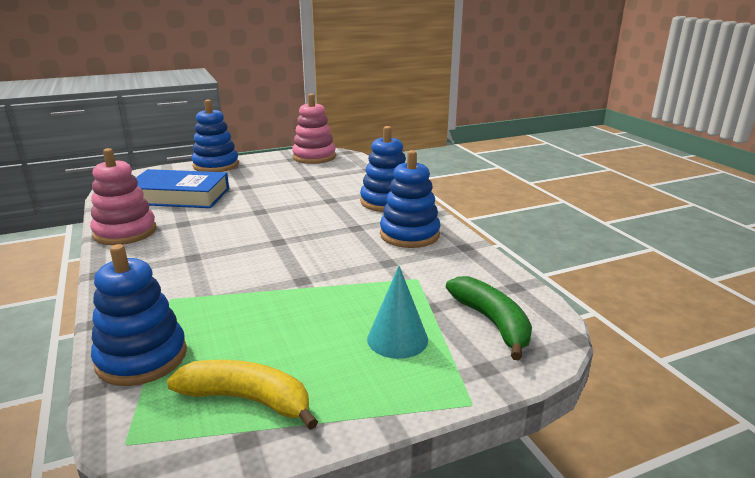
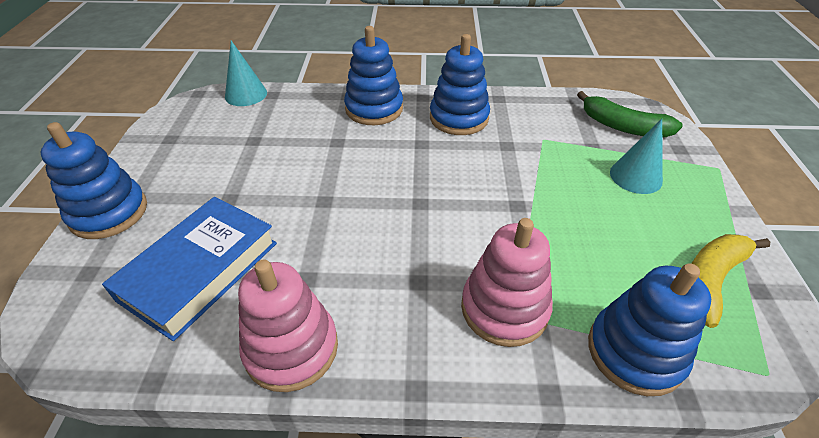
camera: 65 degrees left, 20 degrees up
(314, 157) = (185, 120): pink stacking toy -> pink stacking toy (504, 308)
(360, 163) = (246, 94): none -> turquoise cone
(492, 322) = (623, 127): green banana -> green banana turned 150 degrees counterclockwise

